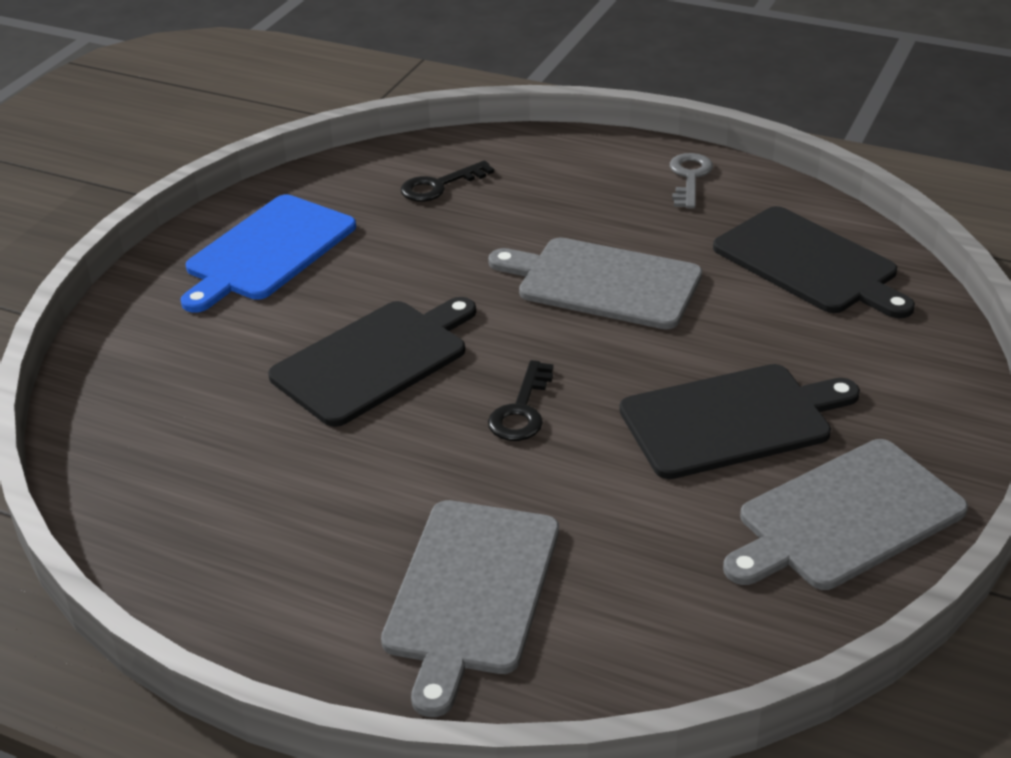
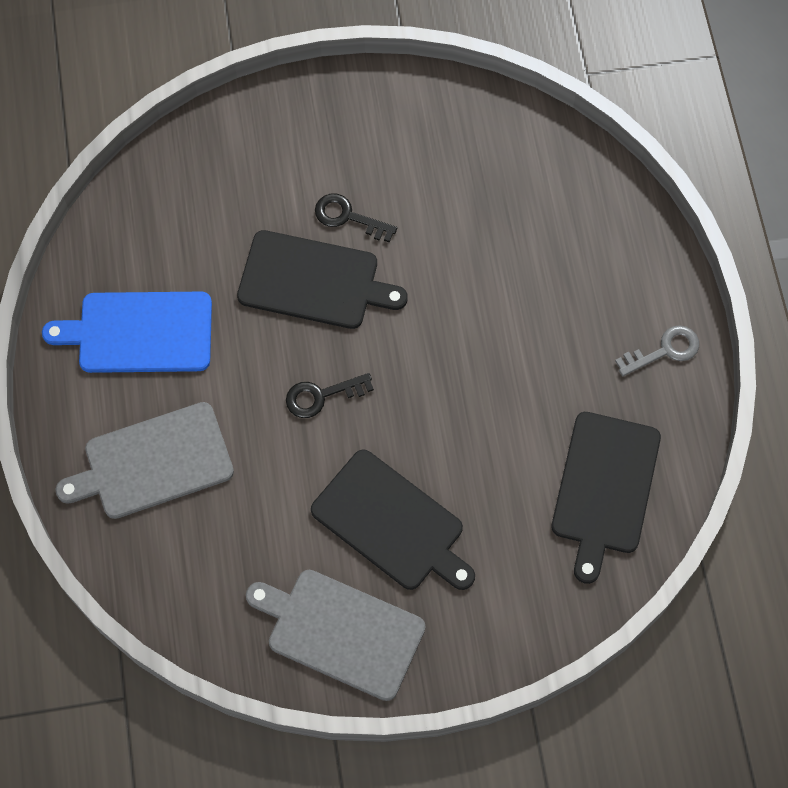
camera: 55 degrees right, 30 degrees up
(267, 251) = (381, 139): blue cutting board -> blue cutting board (139, 333)
(439, 185) = (533, 190): black key -> black key (348, 217)
(603, 283) = (487, 366): grey cutting board -> none

